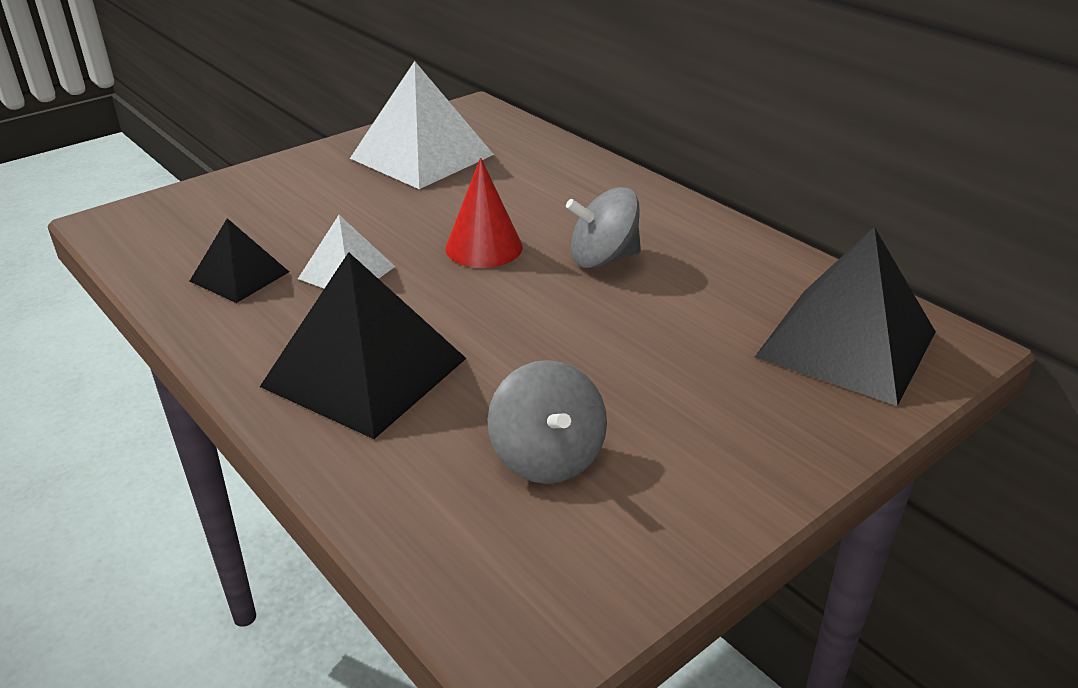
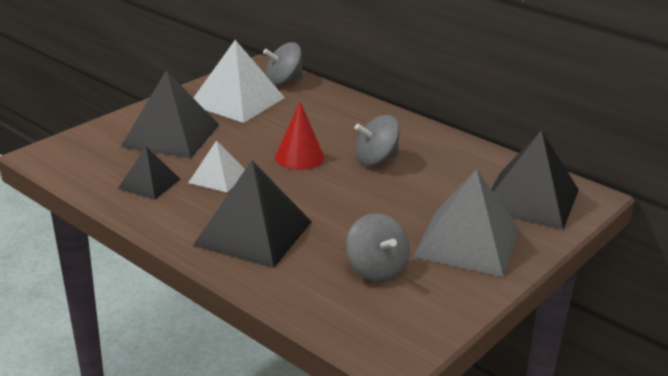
camera: 10 degrees left, 5 degrees down
(305, 202) = (171, 135): none -> black pyramid
(500, 130) = (283, 81): none -> grey spinning top
(720, 416) = (467, 242): none -> grey pyramid

